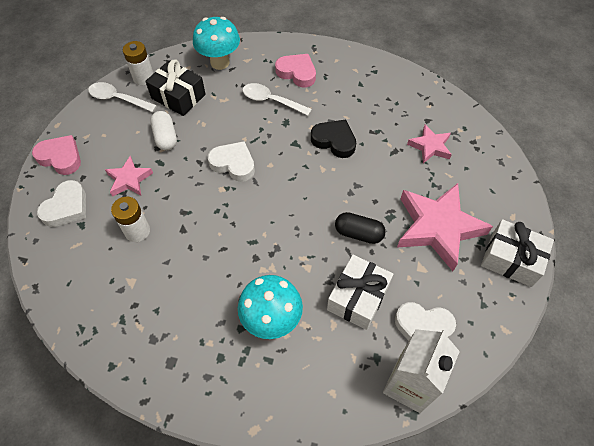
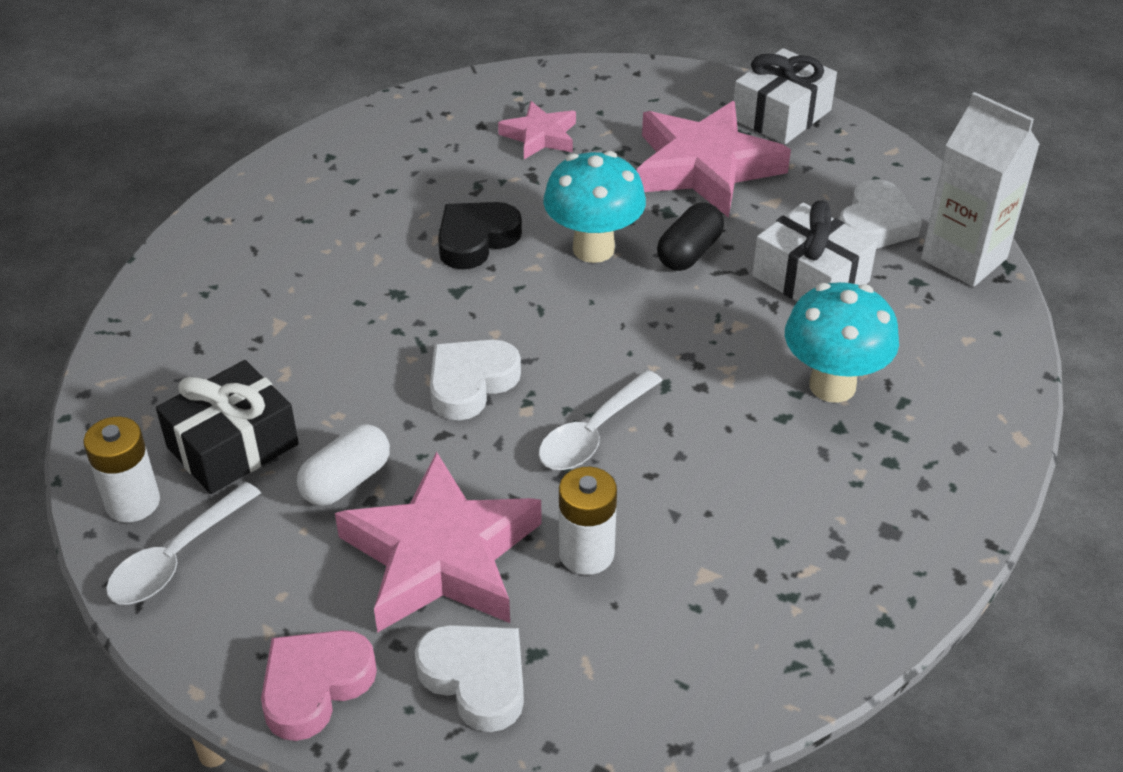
camera: 75 degrees left, 15 degrees down
(129, 179) = (441, 556): pink star -> pink star, size x1.91
(165, 137) = (346, 481): white capsule -> white capsule turned 45 degrees counterclockwise
(220, 62) = (167, 363): turquoise mushroom -> turquoise mushroom (593, 249)
(271, 101) = (329, 303): white spoon -> white spoon (593, 433)
(297, 73) = (272, 254): pink heart -> none

